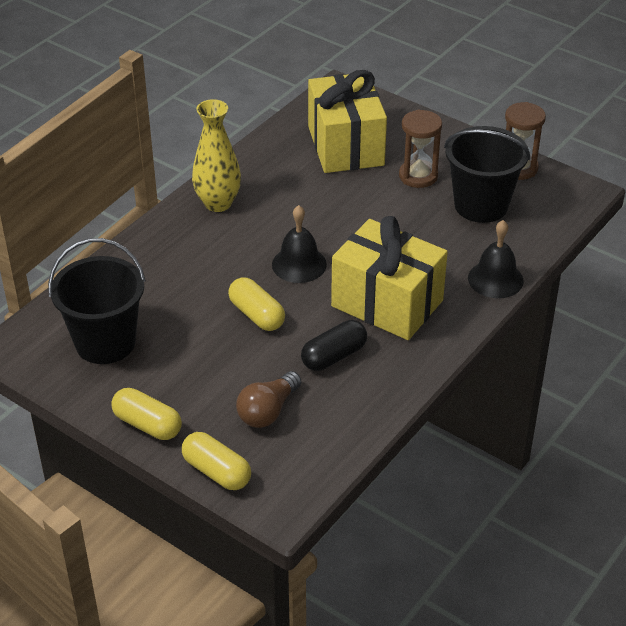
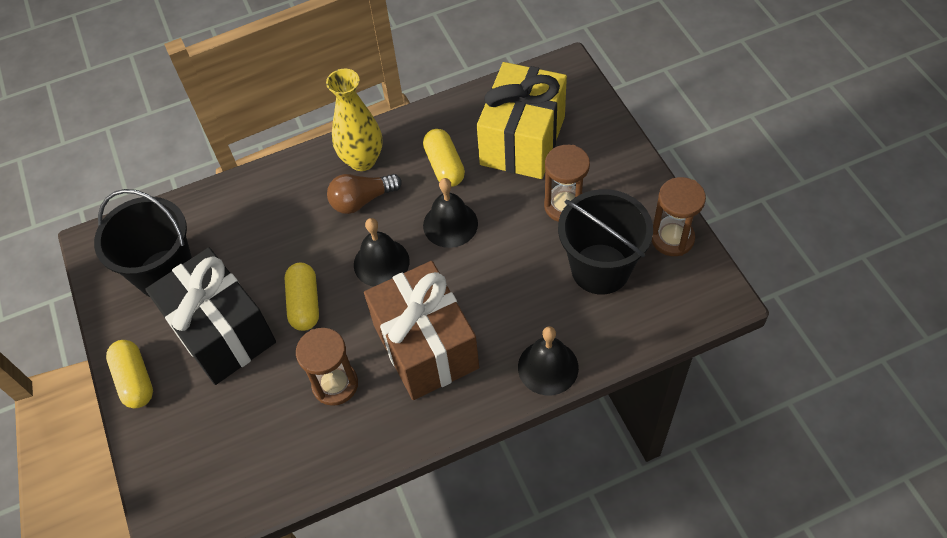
camera: 35 degrees right, 15 degrees up
(199, 362) = (222, 332): none -> black gift
(216, 472) = (150, 461): yellow capsule -> yellow capsule (444, 166)
(268, 411) = (237, 417): brown light bulb -> brown light bulb (362, 200)
(334, 356) = (335, 384): black capsule -> brown hourglass
(335, 219) = (450, 224): none -> black bell
(387, 303) = (426, 346): yellow gift -> brown gift

